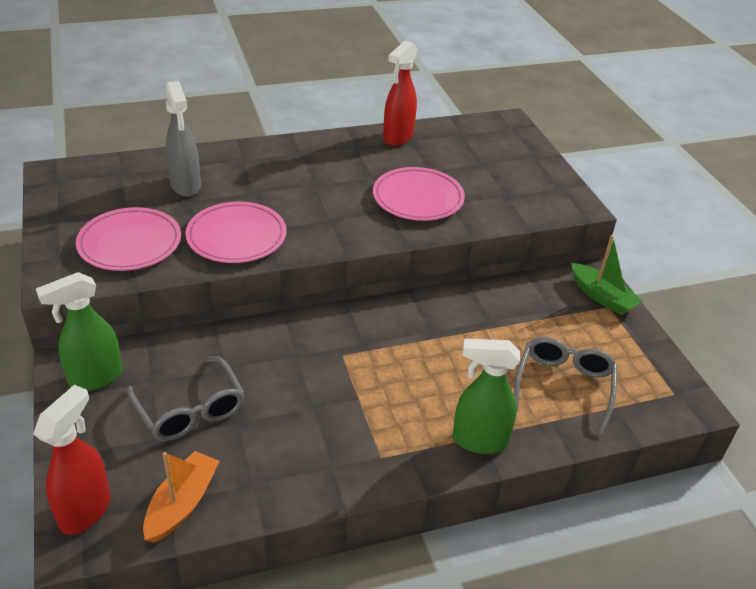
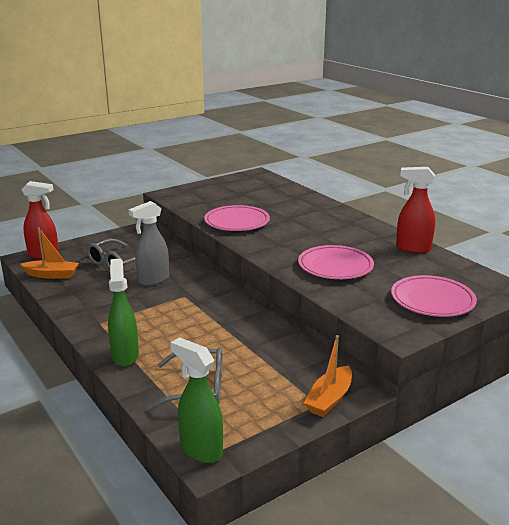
camera: 75 degrees right, 15 degrees down
(95, 378) = (131, 237): green spray bottle -> green spray bottle (201, 450)
(130, 244) = (209, 201): pink plate -> pink plate (432, 300)
(186, 186) = (276, 201): grey spray bottle -> grey spray bottle (153, 280)
(602, 297) = (329, 399): green boat -> orange boat

